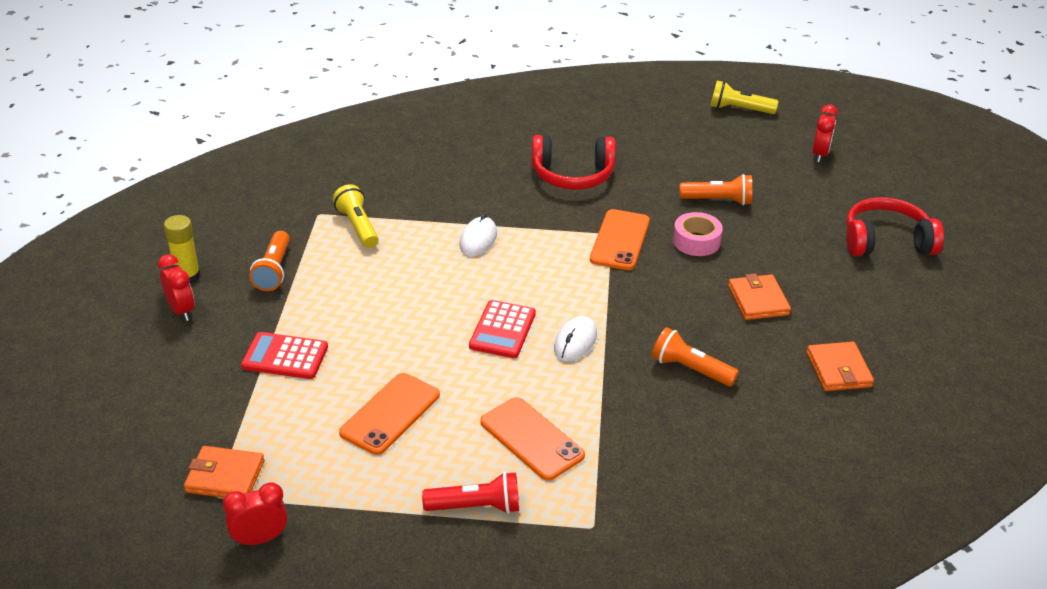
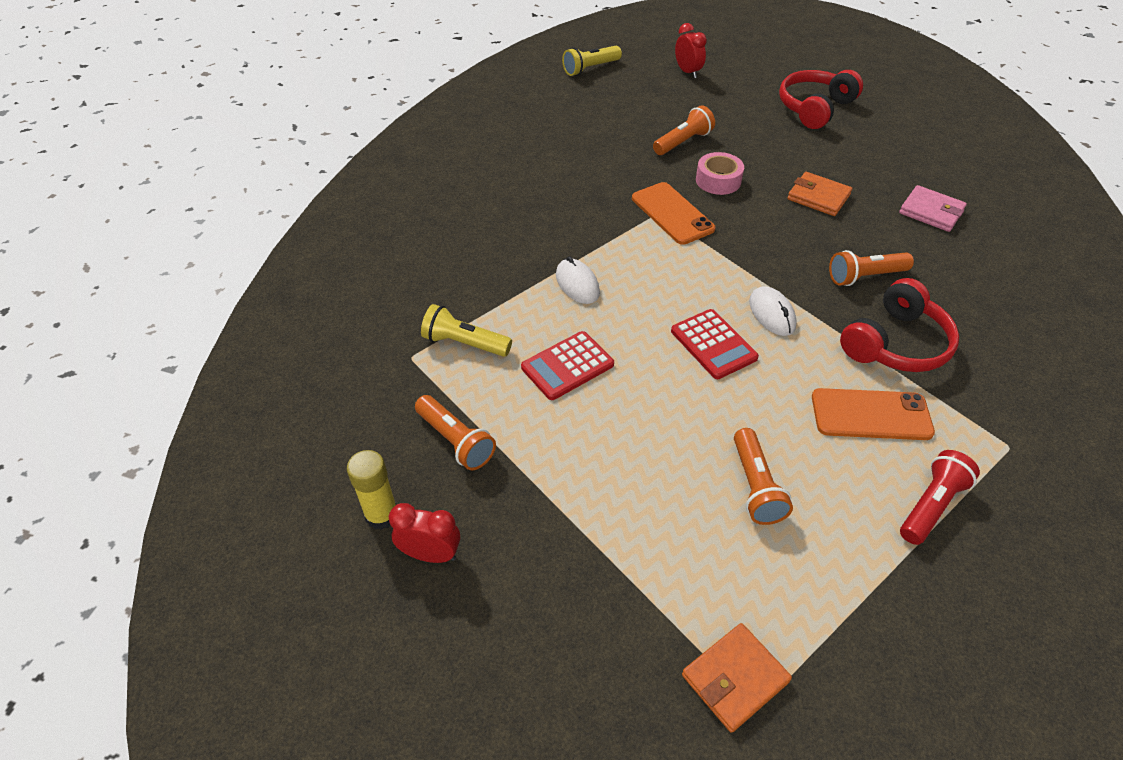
camera: 45 degrees left, 10 degrees up
(260, 539) = (855, 706): red clock -> none
(285, 357) = (596, 513): red calculator -> red calculator (567, 366)
(390, 414) = (755, 486): orange phone -> orange flashlight
(572, 175) = (560, 185): red headphones -> red headphones (895, 343)
(838, 370) = (931, 212): orange wallet -> pink wallet

